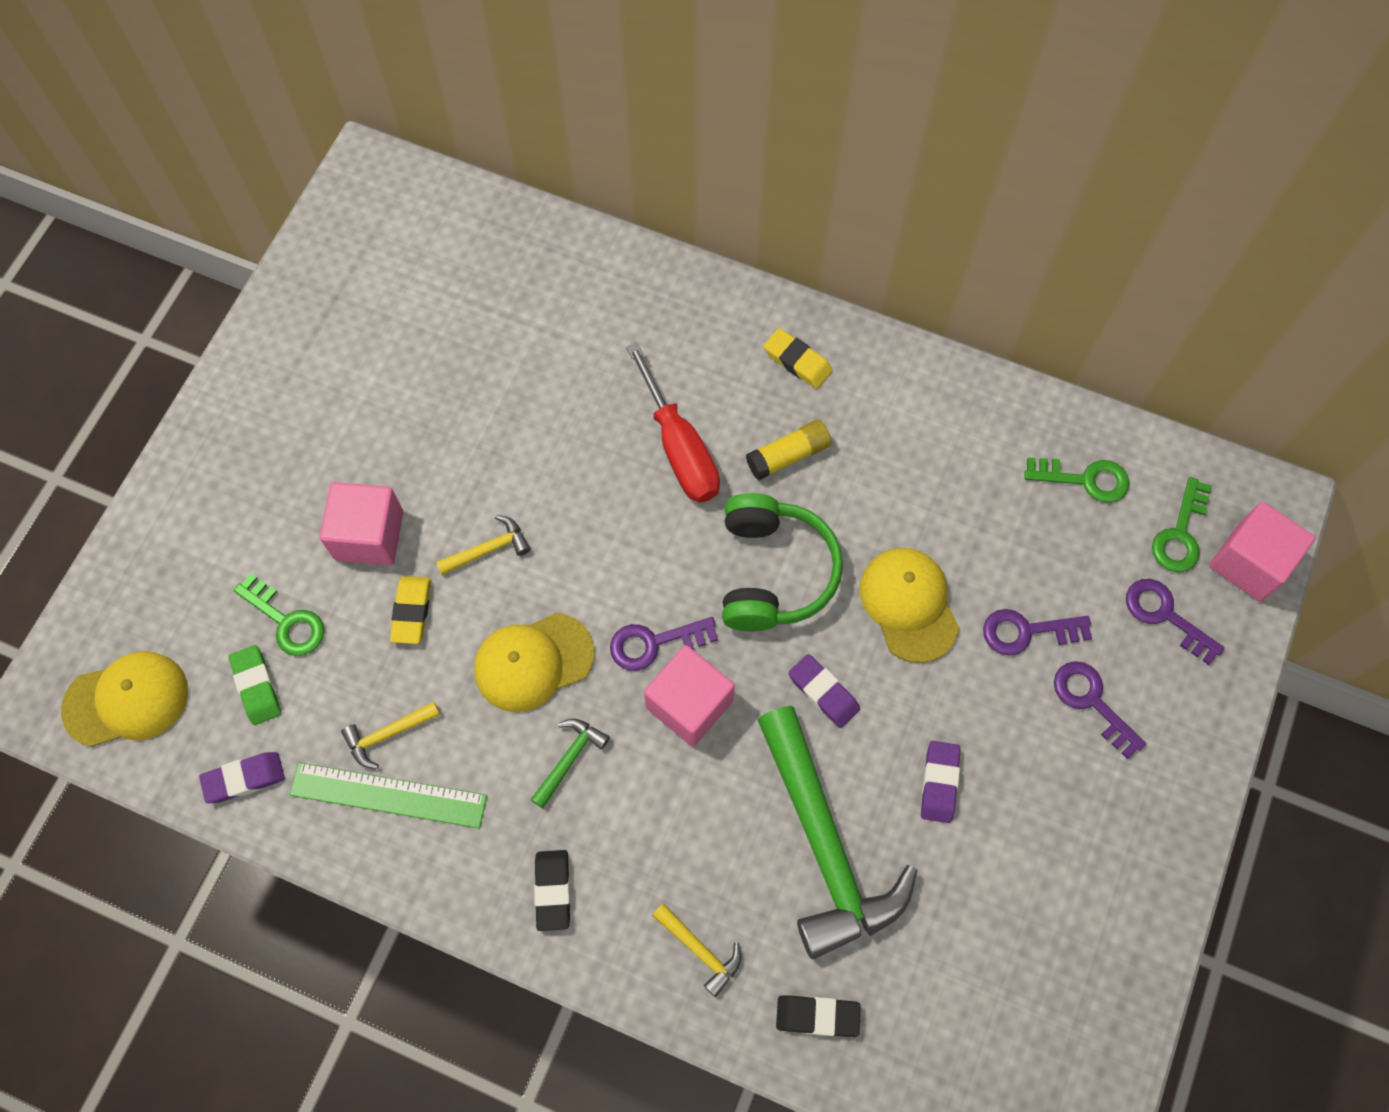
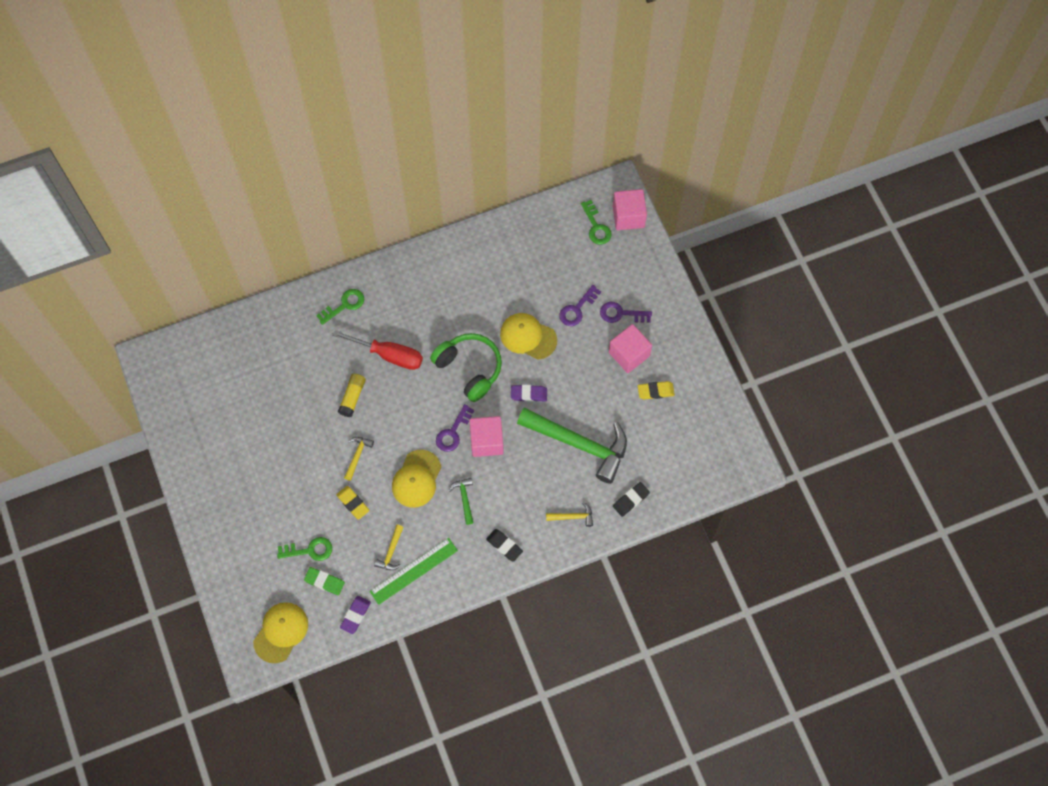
camera: 45 degrees left, 0 degrees up
(369, 535) = (306, 492): pink cube -> pink cube (629, 354)
(788, 455) = (432, 322): yellow glue stick -> yellow glue stick (352, 397)
(797, 361) = (399, 283): yellow eraser -> yellow eraser (655, 391)
(939, 783) = (597, 388): purple eraser -> none
(1085, 479) = (545, 236): green key -> green key (344, 305)
(1165, 616) = (617, 261): purple key -> none

